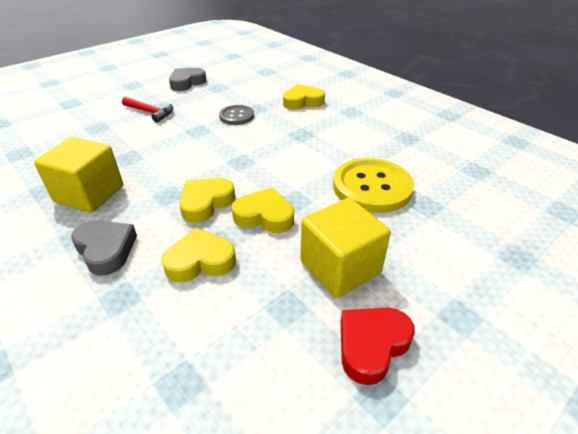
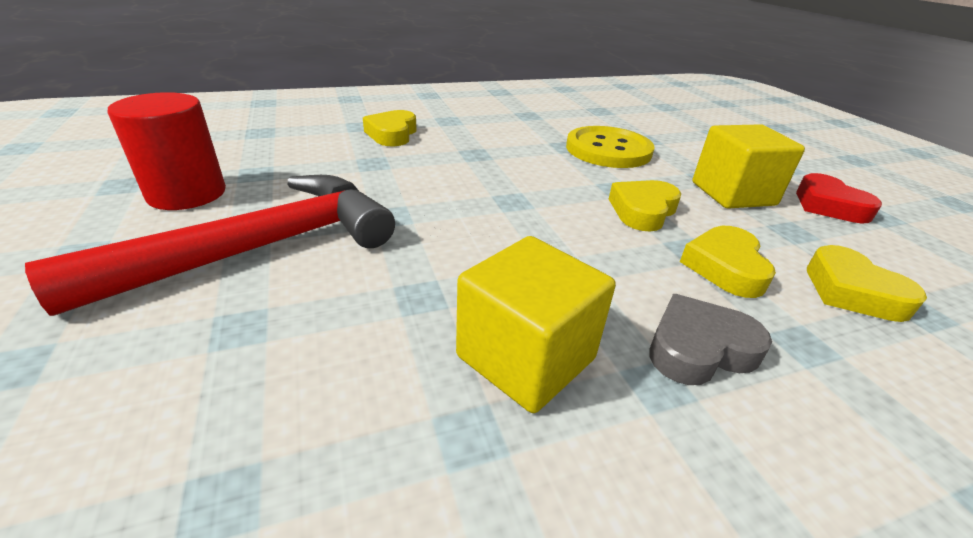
camera: 70 degrees left, 5 degrees down
(150, 112) = (260, 249): red hammer -> red hammer, size x2.27
(187, 83) = (187, 194): grey heart -> red cylinder
(206, 203) = (601, 243): yellow heart -> yellow heart (852, 291)
(236, 116) = (380, 179): grey button -> none

